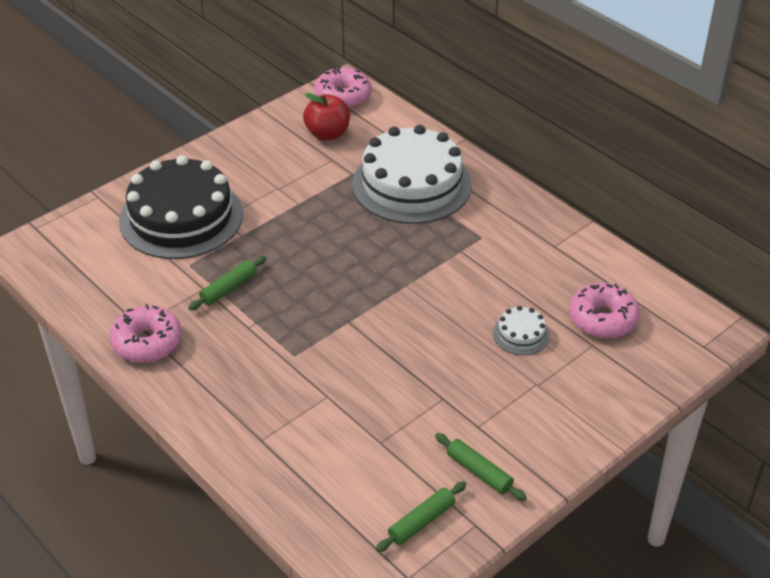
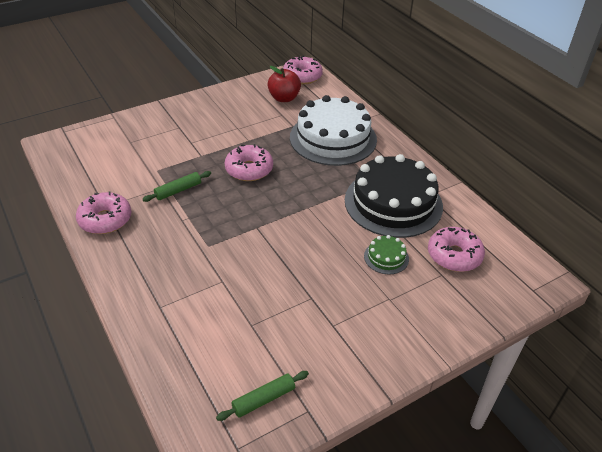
camera: 10 degrees right, 0 degrees up
(181, 217) = (164, 138): black cake -> black cake (393, 203)
(313, 245) = (249, 169): none -> pink donut
(479, 472) = (323, 364): green rolling pin -> none
(521, 334) = (386, 257): white cake -> green cake

